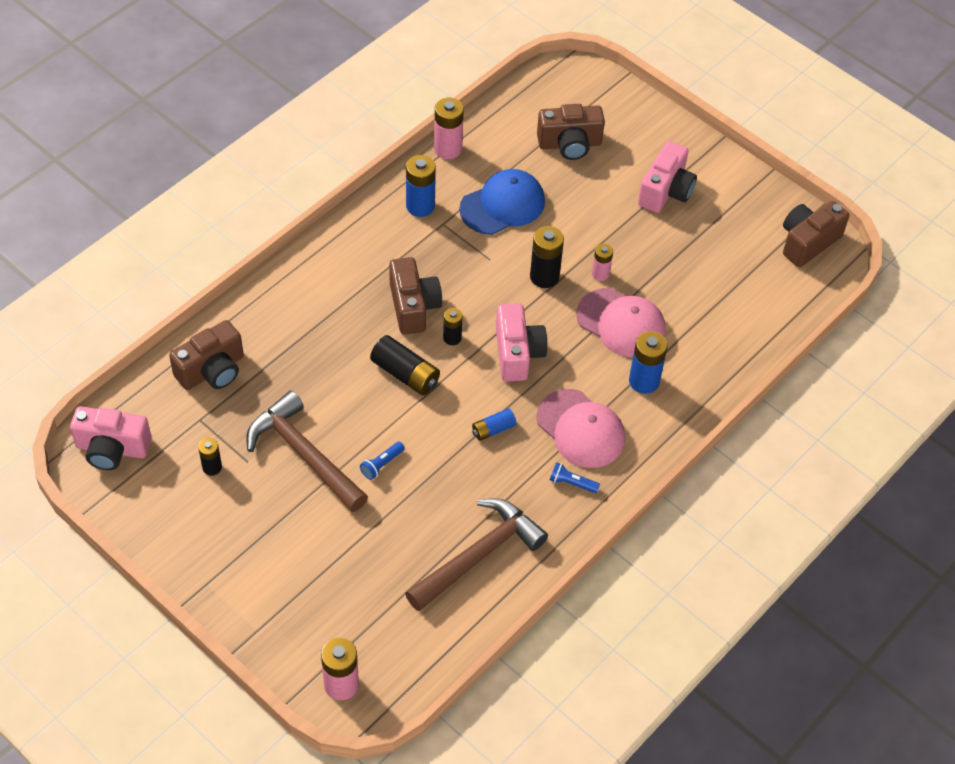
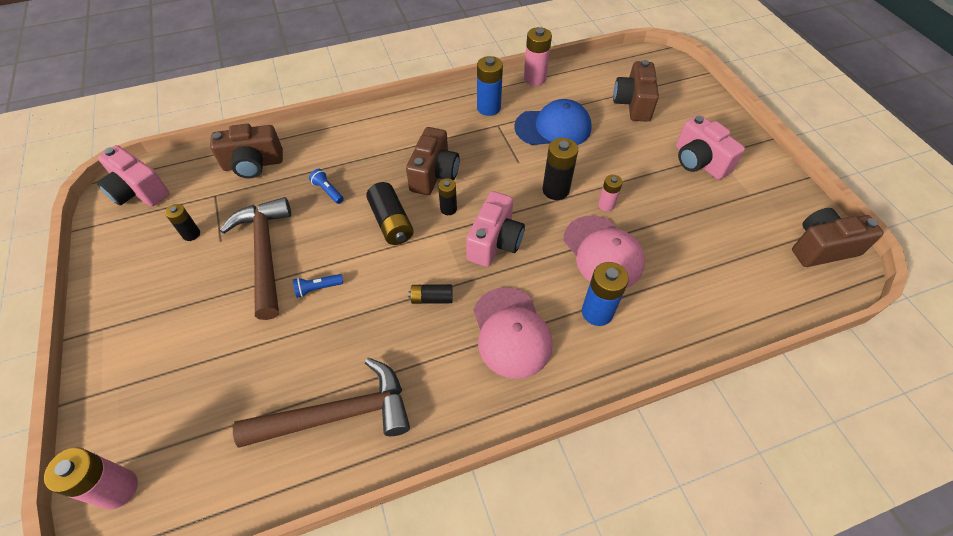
camera: 30 degrees right, 0 degrees up
(493, 429) = (432, 298): blue battery -> black battery
(570, 144) = (633, 104): brown camera -> brown camera turned 75 degrees clockwise
(572, 483) = (471, 382): blue flashlight -> blue flashlight (328, 191)
(666, 191) = (699, 162): pink camera -> pink camera turned 90 degrees clockwise

